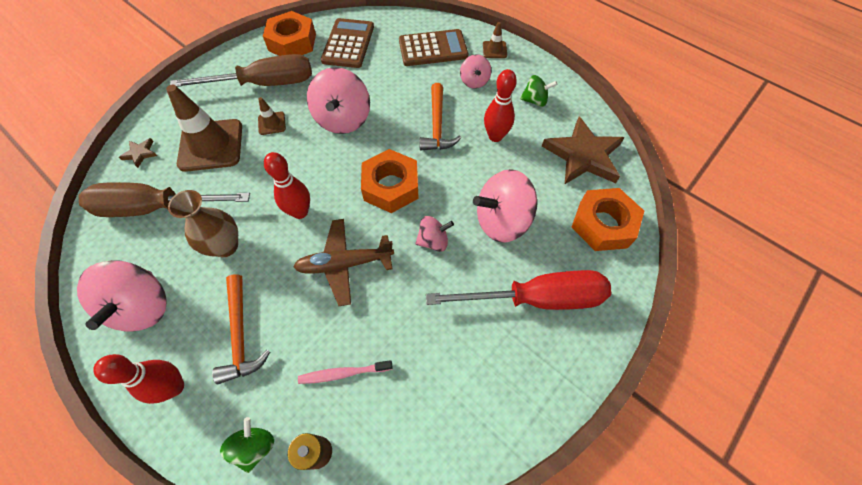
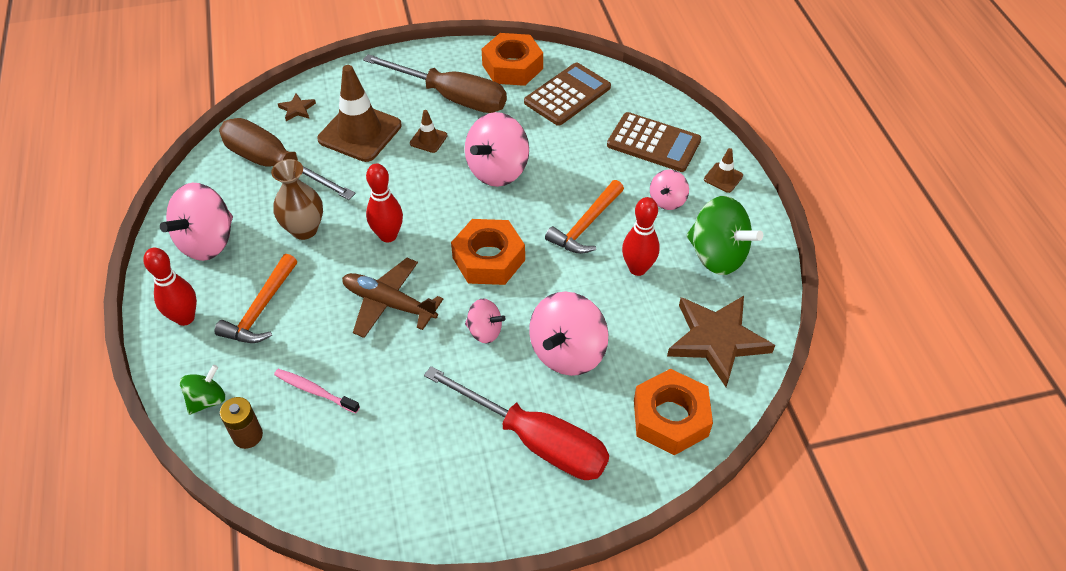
camera: 35 degrees right, 10 degrees down
(501, 221) = (567, 352): pink spinning top -> pink spinning top turned 75 degrees counterclockwise
(534, 101) = (717, 255): green spinning top -> green spinning top, size x1.84

